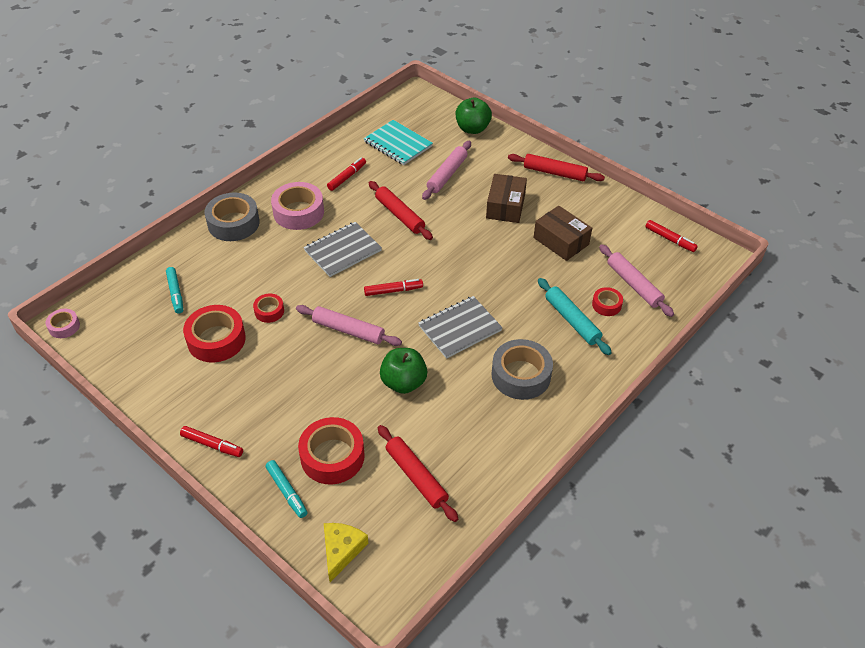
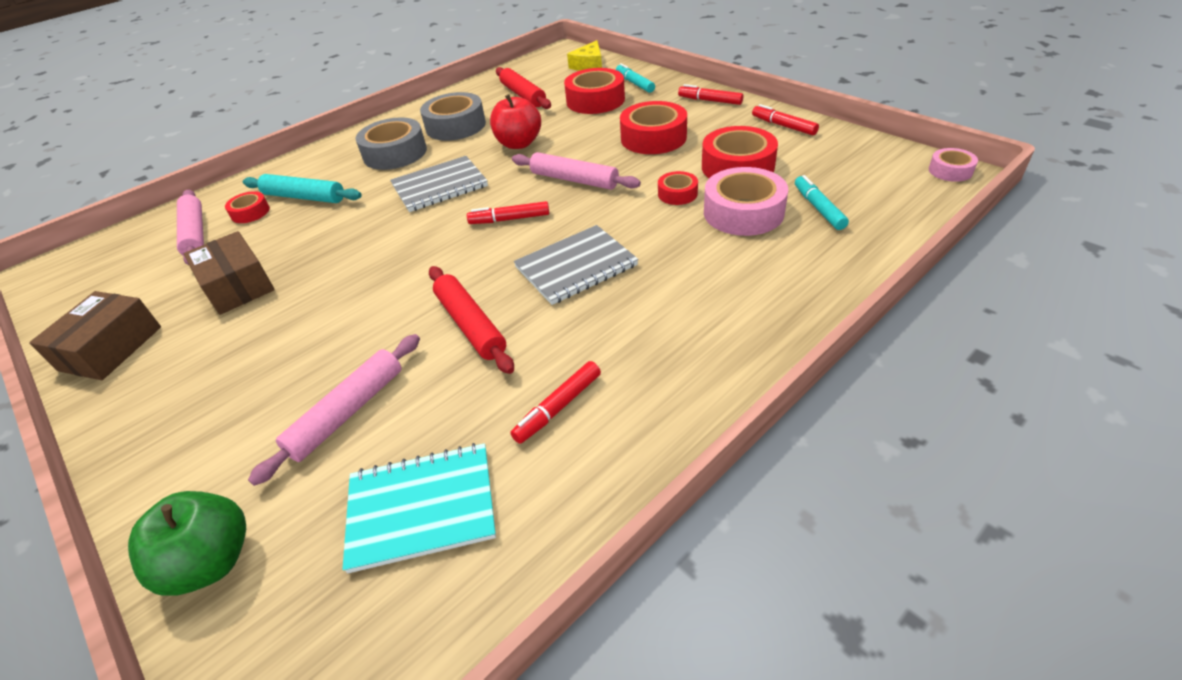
camera: 170 degrees left, 5 degrees down
(233, 223) = (772, 307): grey tape -> grey tape (455, 126)
(278, 383) = (653, 138): none -> red tape
(298, 212) = (654, 329): pink tape -> pink tape (743, 212)
(398, 144) = (422, 508): turquoise notebook -> turquoise notebook turned 60 degrees counterclockwise
(403, 382) = (519, 144): green apple -> red apple
(505, 206) = (279, 342): brown box -> brown box (111, 348)
(554, 173) = (135, 415): red rolling pin -> none
(572, 320) = (304, 197): turquoise rolling pin -> turquoise rolling pin turned 45 degrees counterclockwise
(670, 239) = (81, 291): red marker -> red marker (783, 126)

